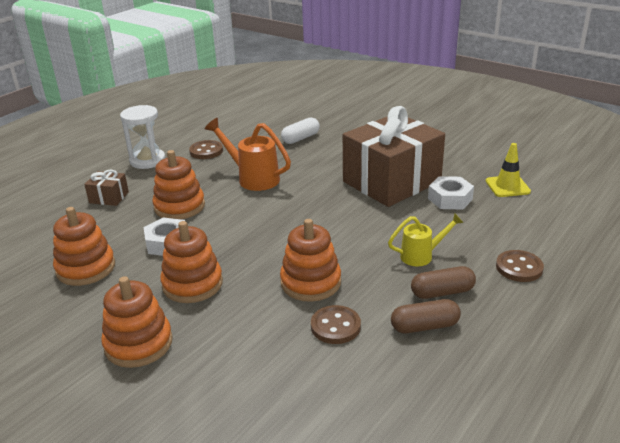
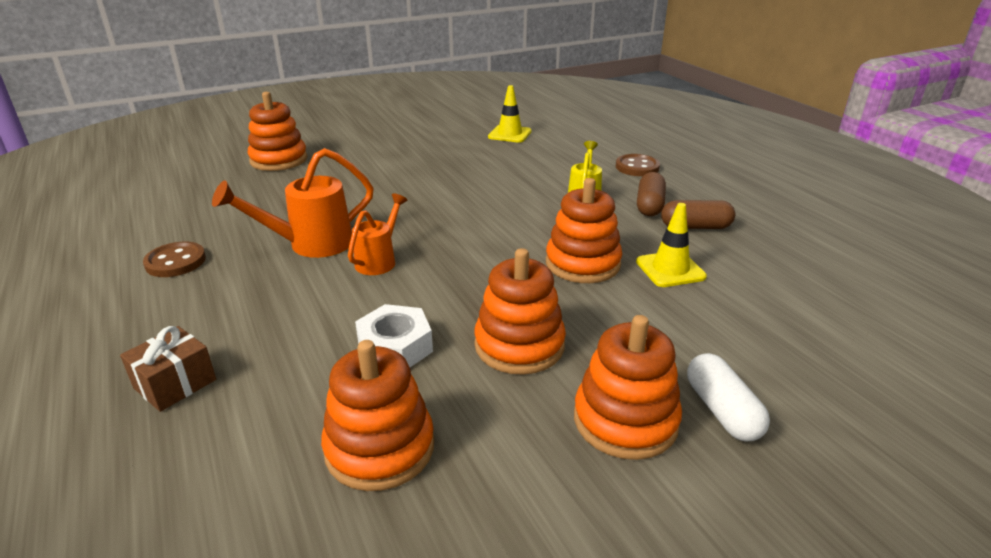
camera: 65 degrees left, 0 degrees up
(147, 160) = (111, 319): white hourglass -> none
(179, 206) = (305, 317): orange stacking toy -> orange stacking toy (279, 160)
(253, 205) = (379, 260): none -> orange watering can
(300, 138) = (260, 192): white capsule -> white capsule (722, 411)
(335, 326) = (670, 269): brown button -> yellow traffic cone
(391, 182) = (436, 174): brown gift -> none
(424, 326) = (695, 227): brown capsule -> brown capsule turned 75 degrees clockwise
(450, 199) = (501, 160): white nut -> none

